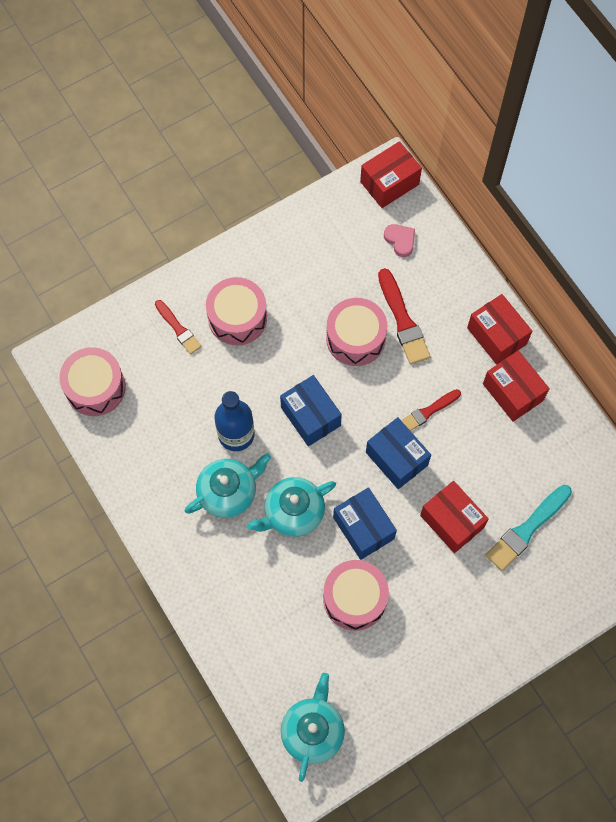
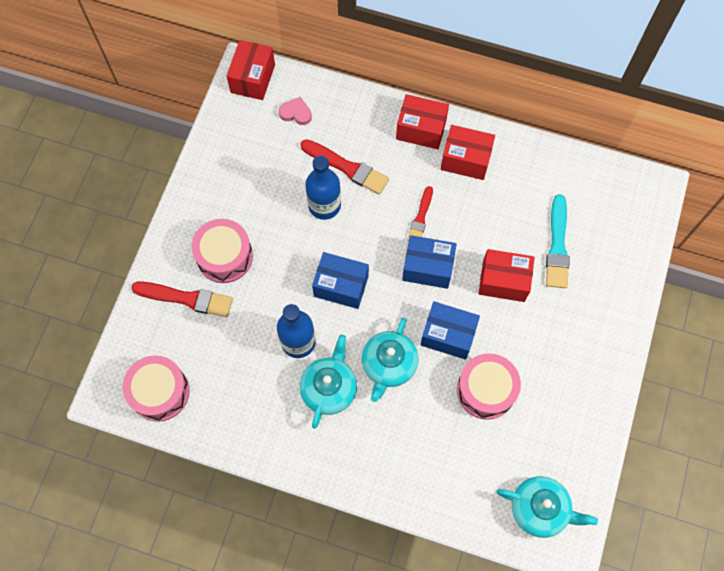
camera: 40 degrees left, 0 degrees up
(178, 329) = (186, 298): red brush -> red brush, size x1.57
(313, 730) = (540, 509): turquoise teapot -> turquoise teapot turned 135 degrees clockwise
(355, 338) = (324, 205): pink drum -> blue bottle

